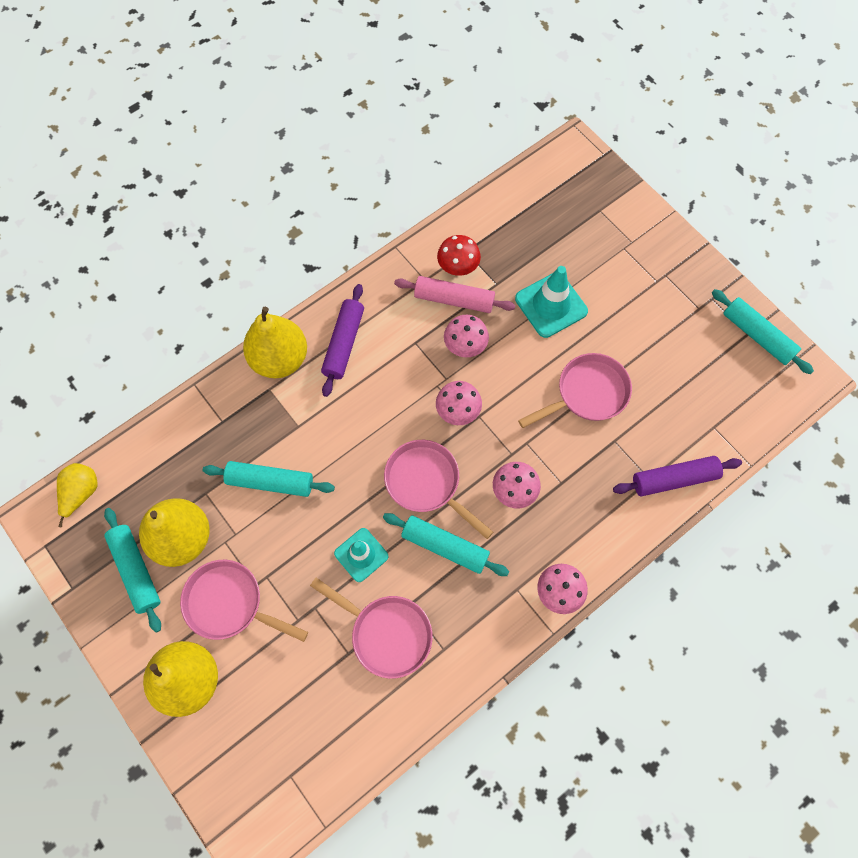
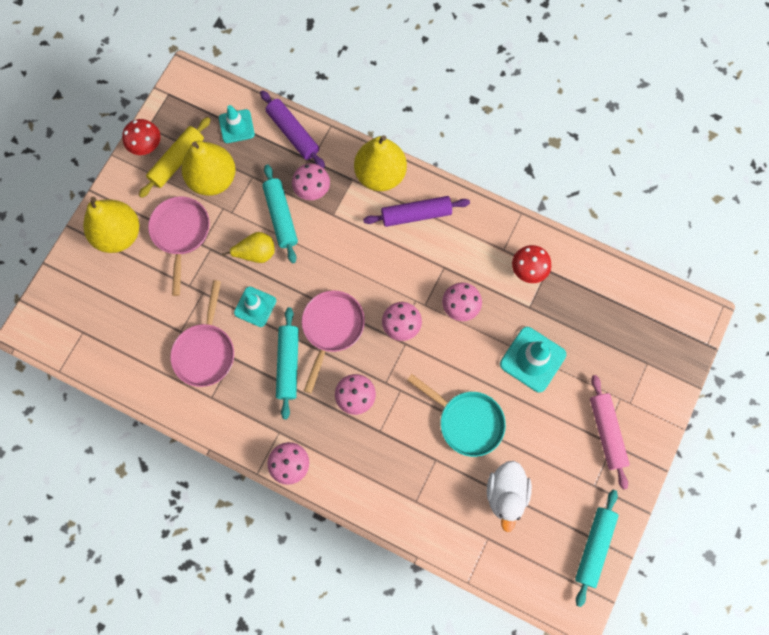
camera: 65 degrees right, 5 degrees up
(81, 493) = (215, 96): yellow pear -> yellow pear (256, 253)
(96, 599) = (146, 146): none -> red mushroom
(134, 484) = (236, 126): none -> turquoise traffic cone
(136, 570) = (177, 161): turquoise rolling pin -> yellow rolling pin
(258, 435) = (312, 190): none -> pink mushroom
(454, 299) = (497, 280): pink rolling pin -> pink rolling pin (606, 432)
(587, 393) = (467, 421): pink pan -> turquoise pan
(674, 479) = (425, 521): purple rolling pin -> purple rolling pin (293, 133)
(676, 390) = (506, 494): none -> white duck

